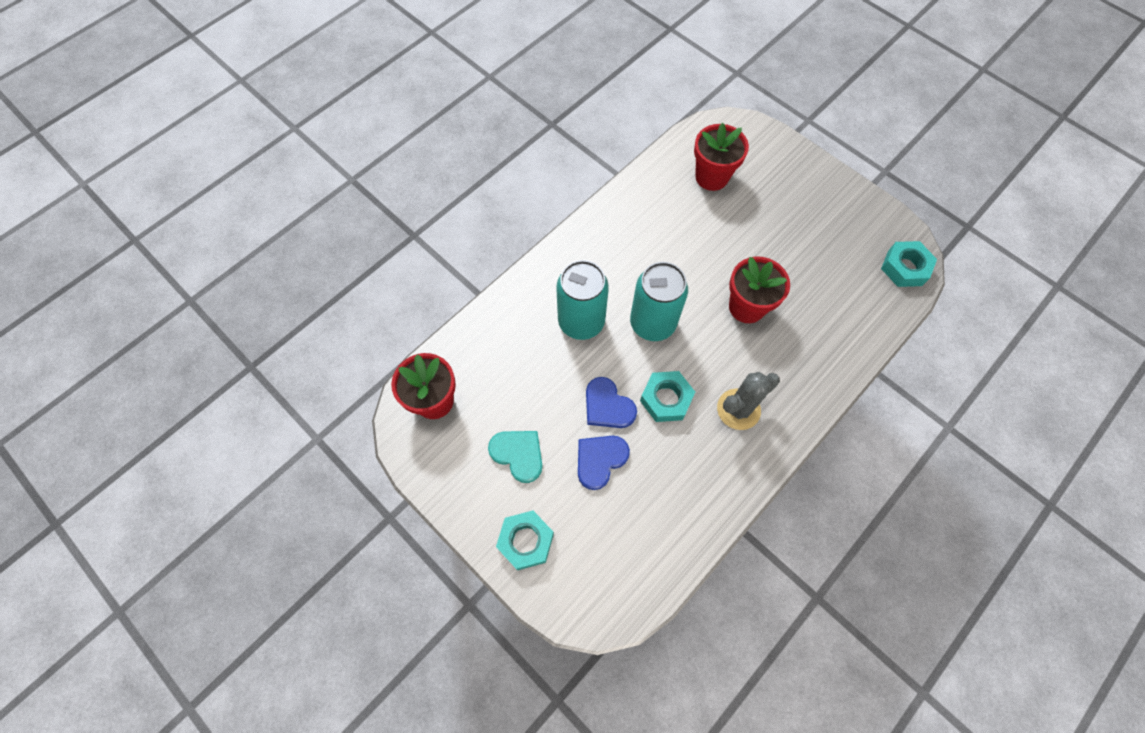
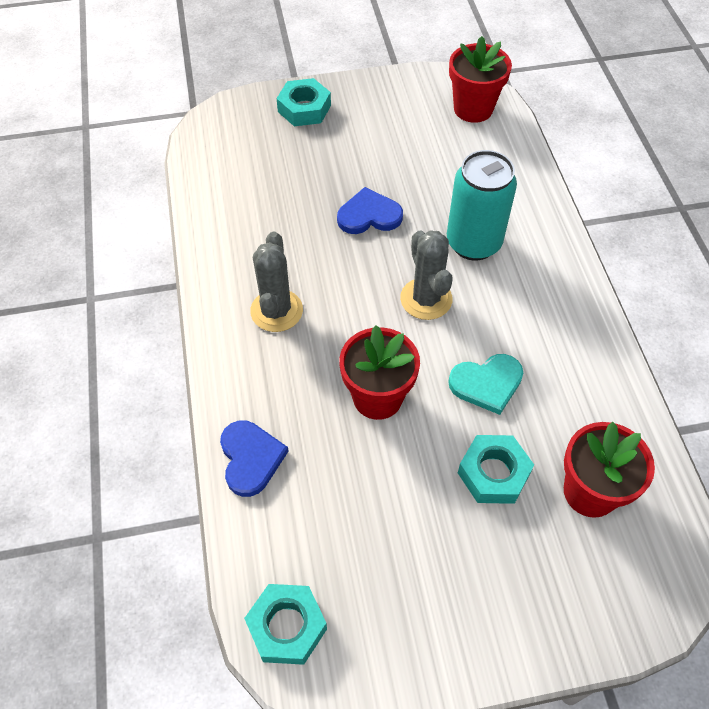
camera: 125 degrees right, 10 degrees down
(518, 454) = (378, 136): turquoise heart -> turquoise heart (487, 384)
(600, 460) = (325, 183): blue heart -> blue heart (250, 458)
(652, 323) = (426, 299): turquoise can -> grey cactus
(666, 399) = (337, 261): turquoise nut -> turquoise nut (493, 473)

